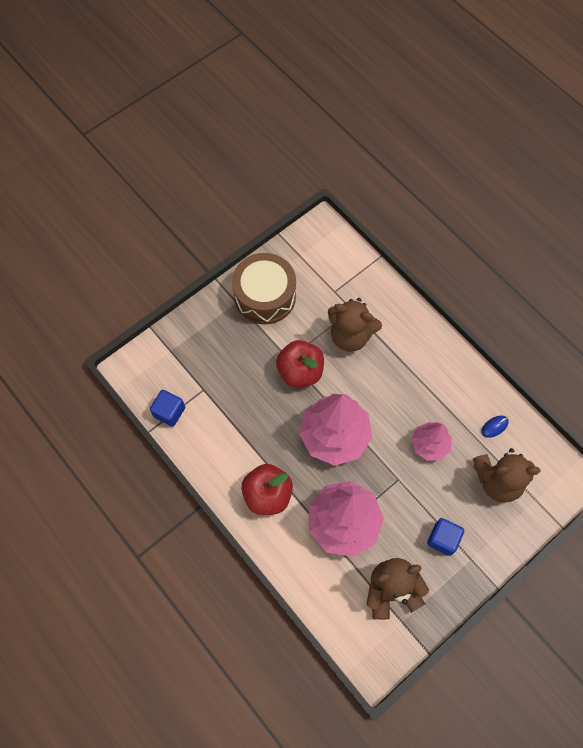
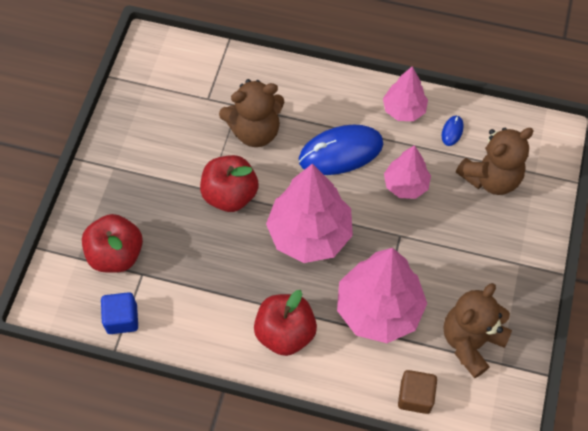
camera: 35 degrees left, 5 degrees down
(196, 365) = (116, 254): none -> red apple
(265, 296) = (139, 144): brown drum -> none
(323, 601) = (415, 396): none -> brown cube
(400, 390) = (340, 152): none -> blue mouse
(443, 539) = (481, 262): blue cube -> none
(470, 387) = (404, 110): none -> pink tree

